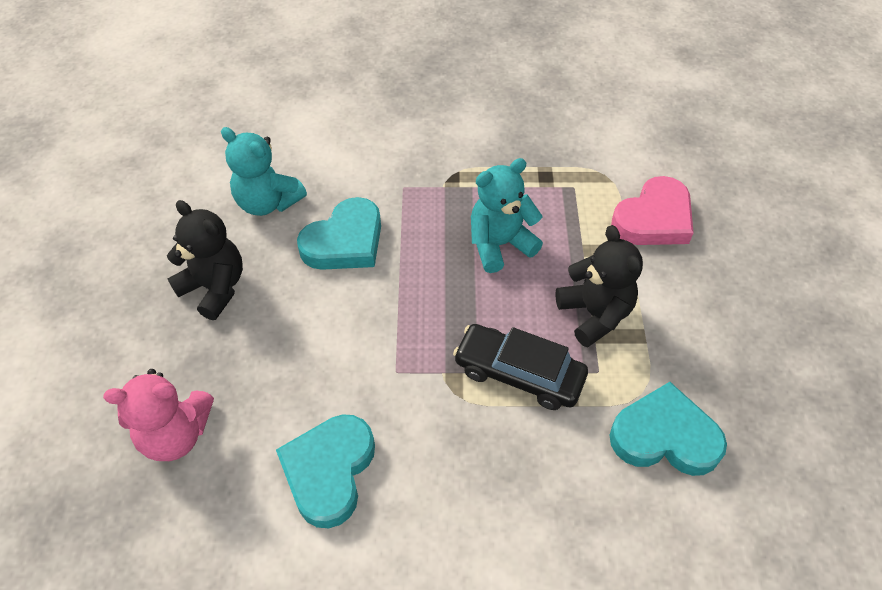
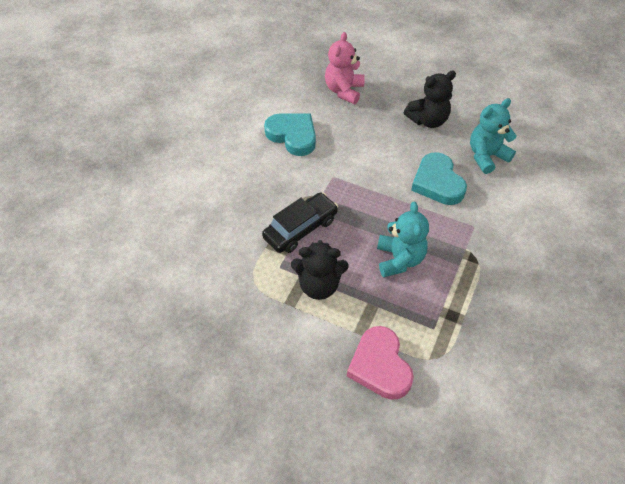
camera: 115 degrees right, 0 degrees up
(664, 436) = (222, 278): turquoise heart -> none

